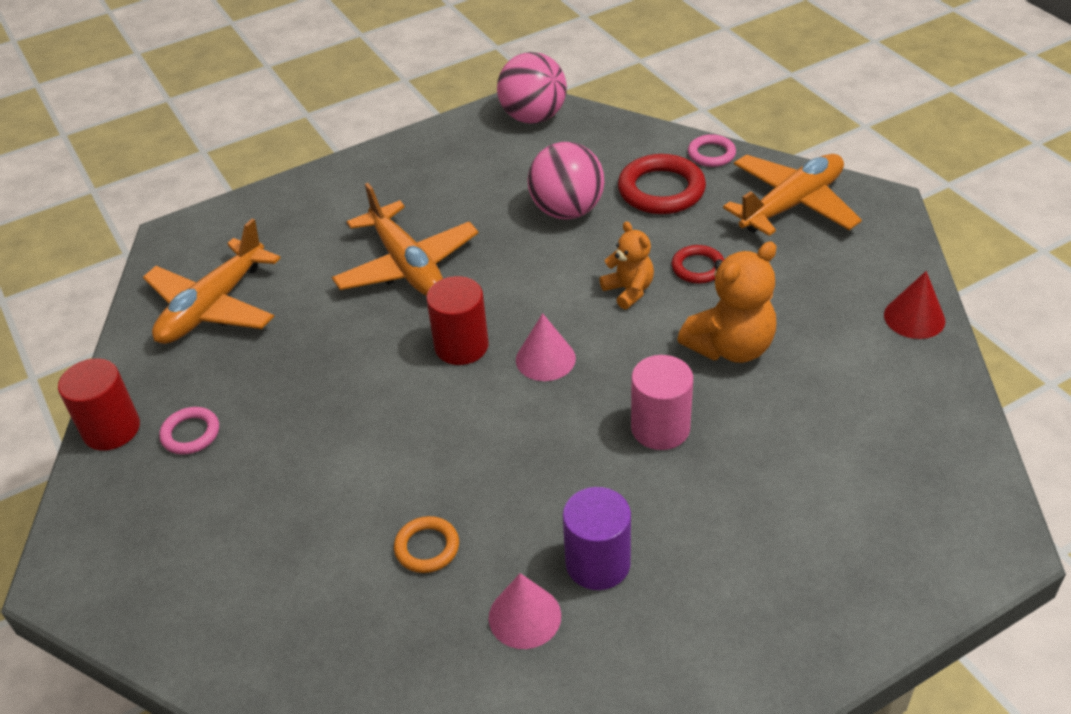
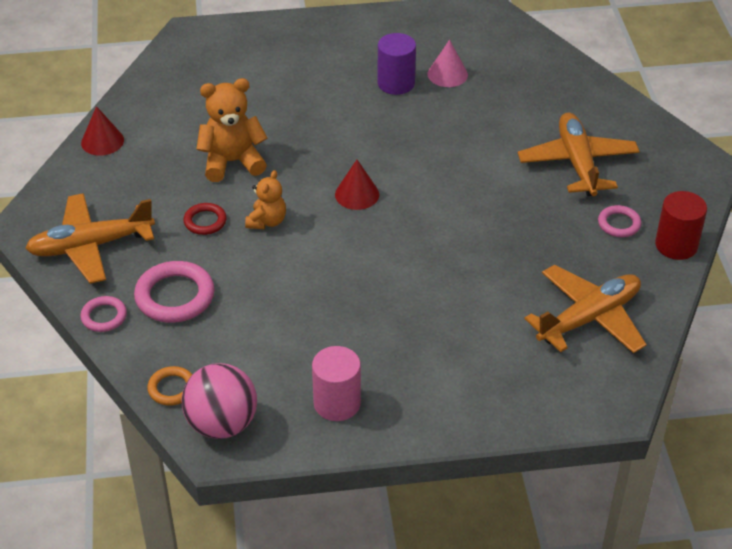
camera: 160 degrees left, 0 degrees up
(407, 265) = (420, 301): orange plane -> orange plane (577, 163)
(427, 547) = (485, 117): orange ring -> orange ring (172, 388)
(461, 346) = (409, 222): red cylinder -> none
(545, 359) = (357, 194): pink cone -> red cone
(567, 211) = (263, 305): pink ball -> none
(629, 291) = (267, 221): orange teddy bear -> orange teddy bear turned 150 degrees counterclockwise
(660, 428) = (314, 132): pink cylinder -> pink cylinder (337, 403)
(661, 190) = (175, 296): red ring -> pink ring

